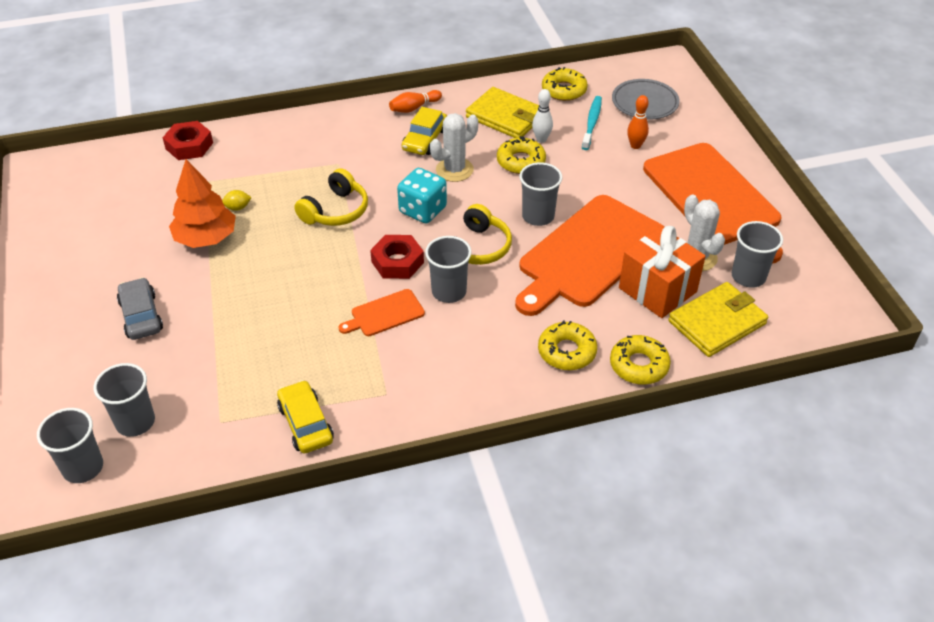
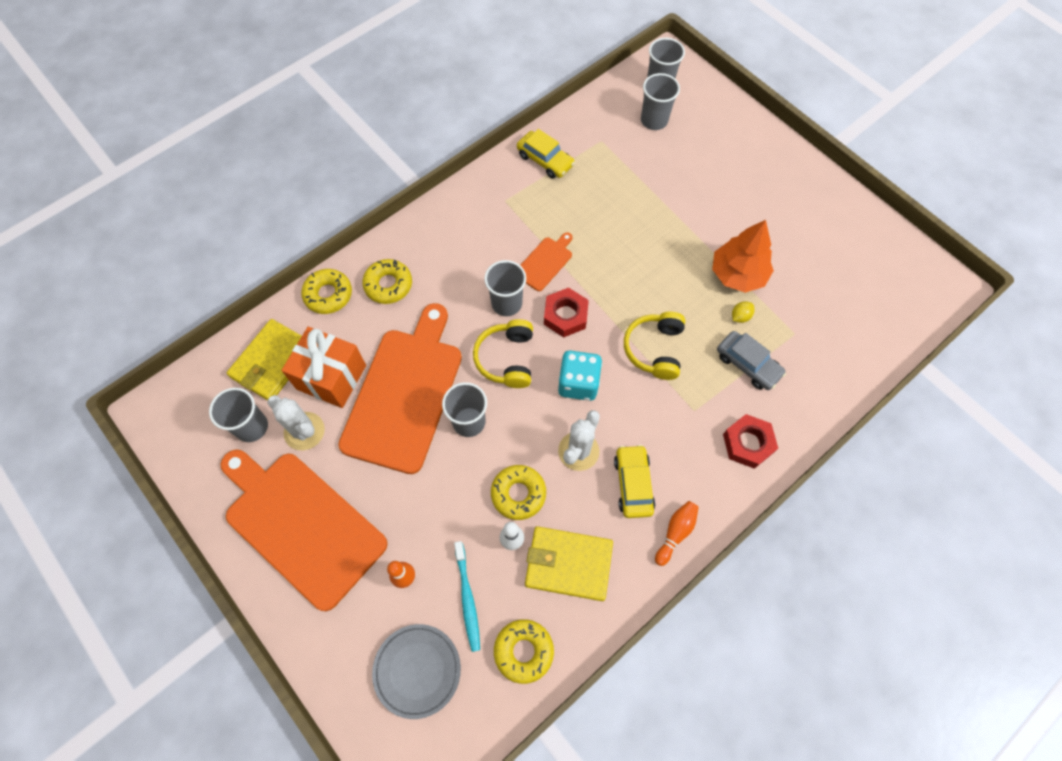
camera: 155 degrees right, 20 degrees up
(141, 316) = (721, 189): grey car -> grey car (748, 364)
(189, 146) = (849, 371): red nut -> red nut (748, 443)

